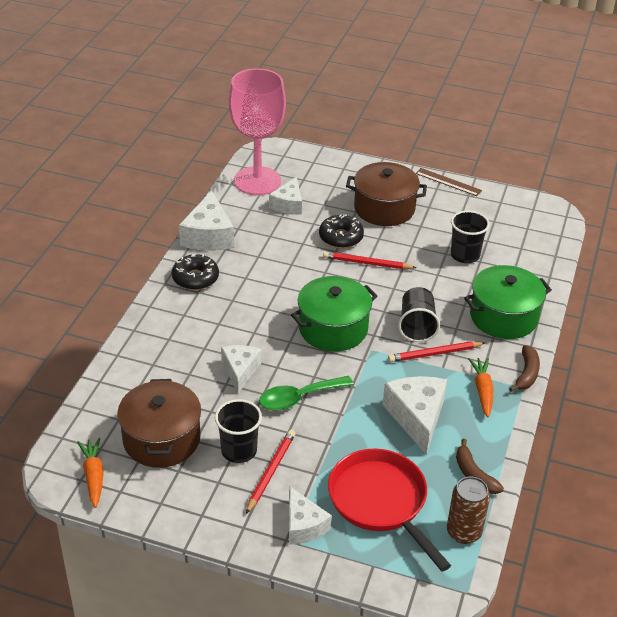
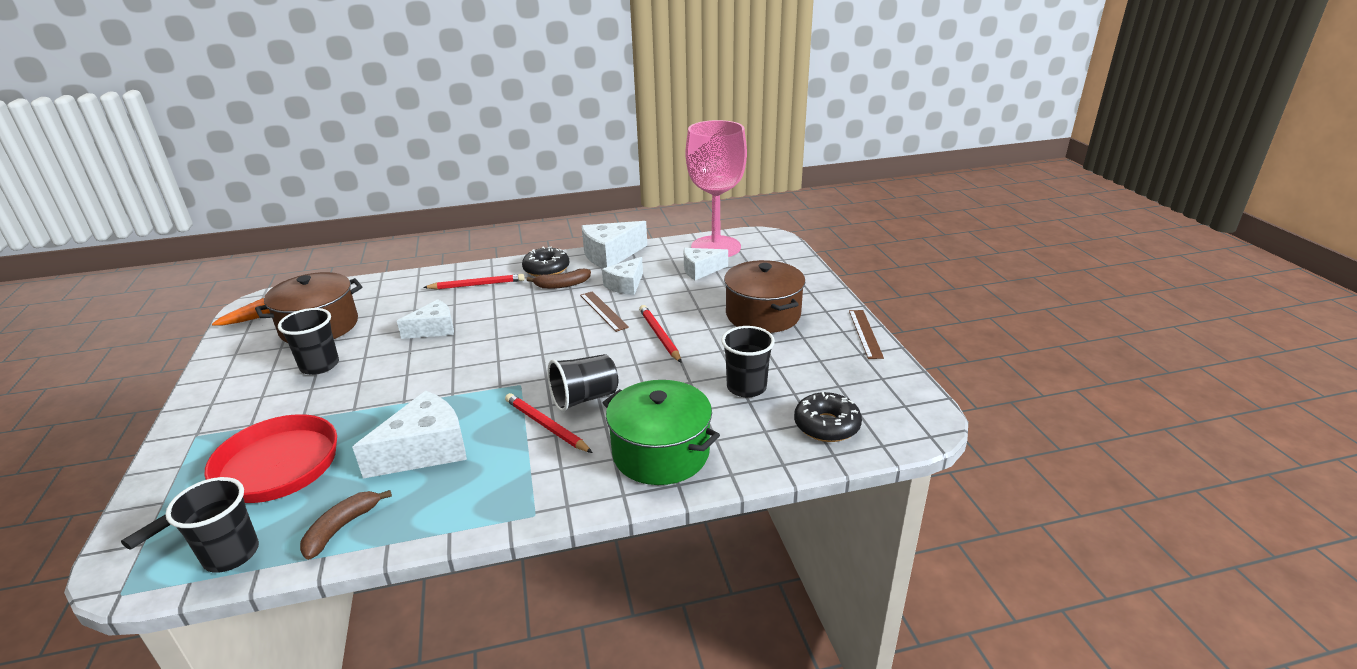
camera: 60 degrees right, 10 degrees down
(271, 472) = (295, 391): red pencil -> red pencil (477, 285)
(298, 398) = (413, 370): green spoon -> none
(303, 275) = (603, 311): none -> brown ruler
(303, 525) = (219, 436): white cheese -> white cheese (626, 285)
(333, 328) = (535, 352): green pot -> none
(341, 237) = (684, 309): black donut -> black donut (826, 425)
(464, 532) = (231, 554): brown can -> black cup
(482, 390) = (504, 483): orange carrot -> none
(526, 374) = (564, 509): brown banana -> brown banana (562, 285)

